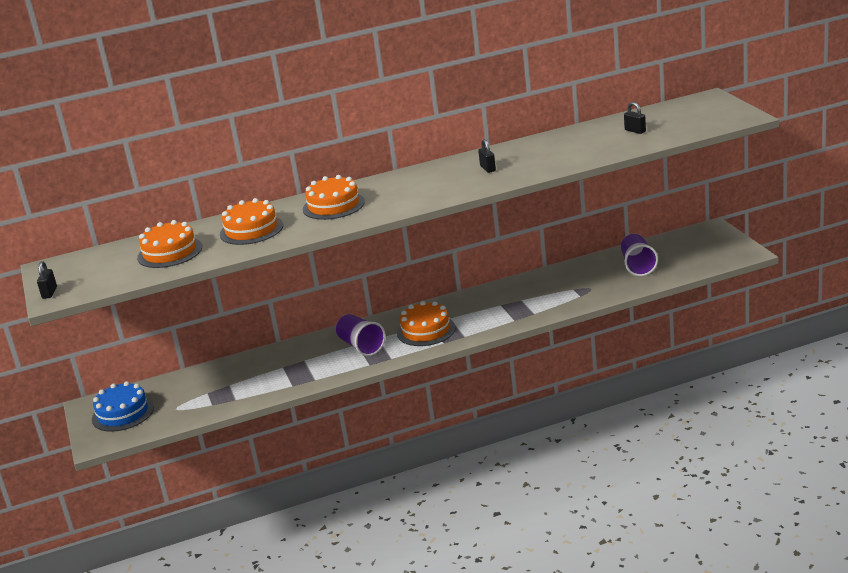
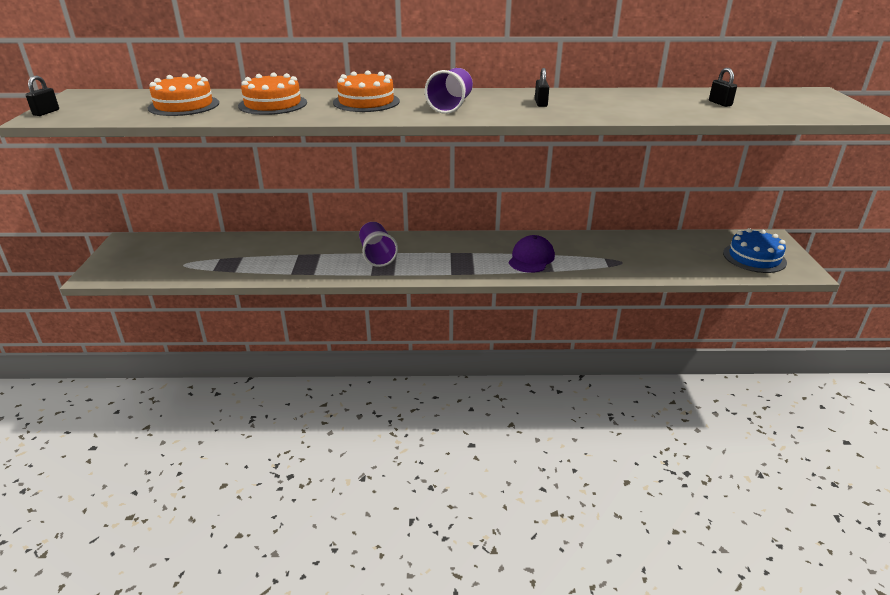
camera: 15 degrees right, 5 degrees up
(123, 413) = (141, 255): blue cake -> blue cake (754, 257)
(426, 330) = (443, 258): orange cake -> none
(507, 308) = (531, 258): none -> purple cap
(637, 266) = (680, 253): purple cup -> purple cup (451, 106)

